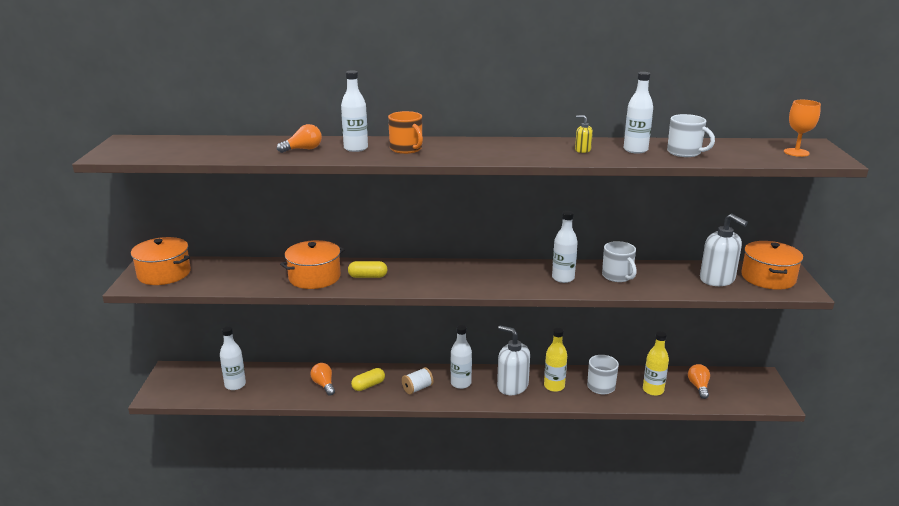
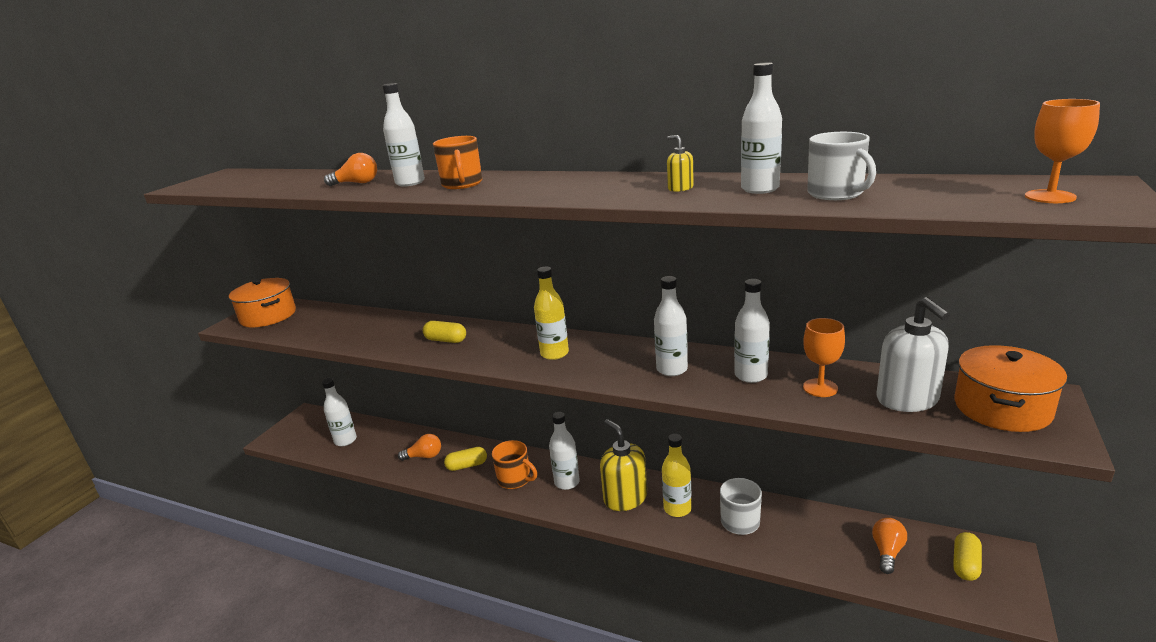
camera: 25 degrees right, 0 degrees up
(314, 277) = (393, 335): orange pot -> none
(324, 385) = (424, 456): orange light bulb -> orange light bulb turned 90 degrees clockwise
(417, 388) = (515, 479): white spool -> orange mug
(512, 386) = (625, 498): white soap dispenser -> yellow soap dispenser
(617, 276) = (751, 375): white mug -> white bottle
(653, 390) = (813, 543): yellow bottle -> yellow bottle (554, 353)
(664, 279) = (820, 388): none -> orange goblet
(744, 385) = (965, 564): none -> yellow capsule

